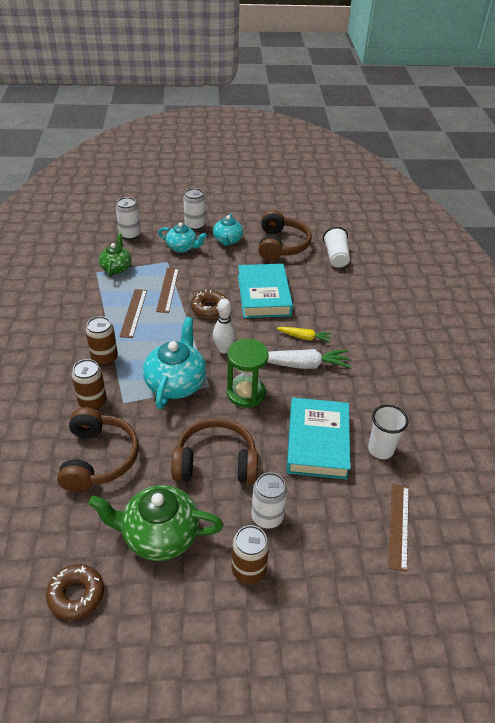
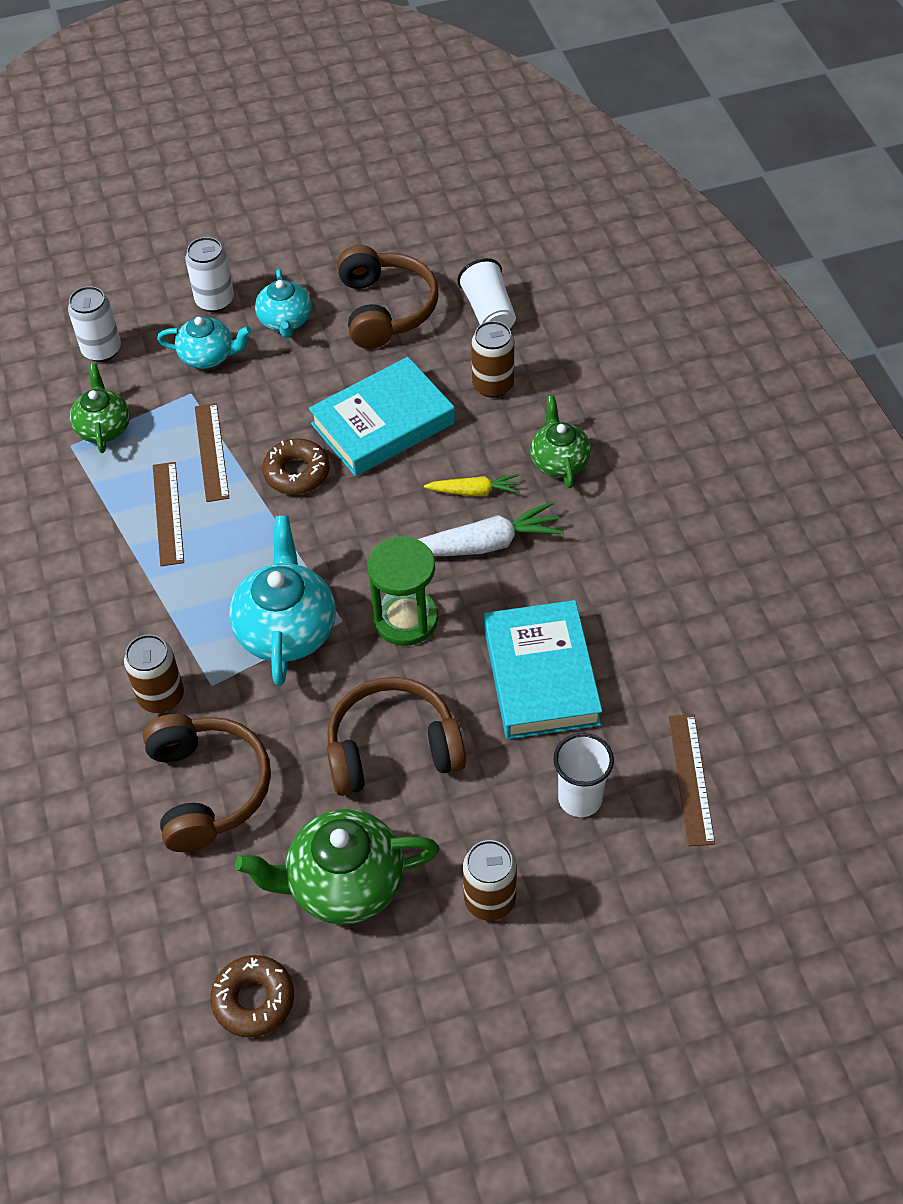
camera: 10 degrees left, 10 degrees up
(104, 358) = (150, 612): brown can -> brown can (493, 385)
(224, 349) = (345, 547): white bowling pin -> none
(263, 295) = (383, 423): turquoise book -> turquoise book turned 75 degrees clockwise
(267, 516) = (495, 814): white can -> none
(357, 333) = (559, 461): none -> green teapot
(380, 449) = (641, 664): white cup -> white cup (580, 799)

